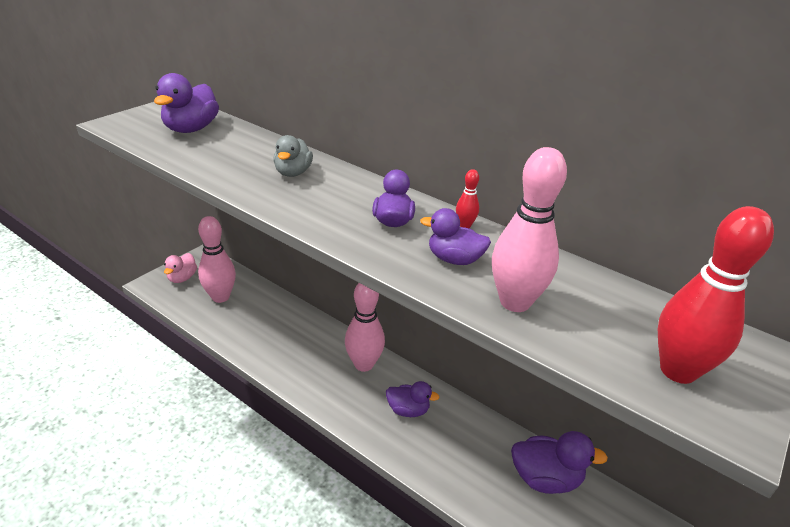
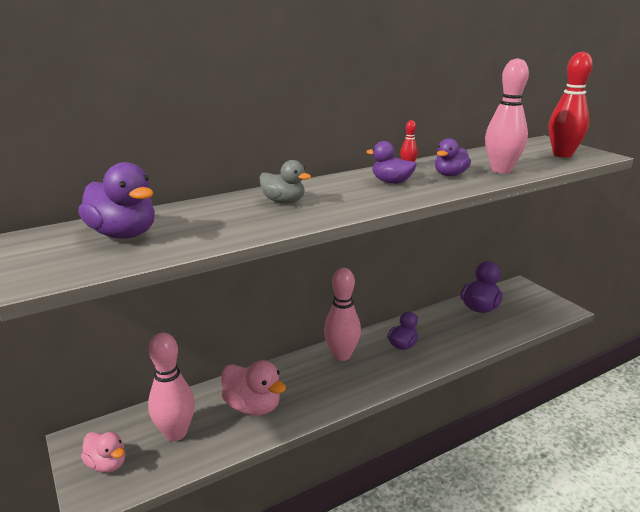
camera: 65 degrees left, 10 degrees down
(264, 327) = (253, 406): none -> pink duck

